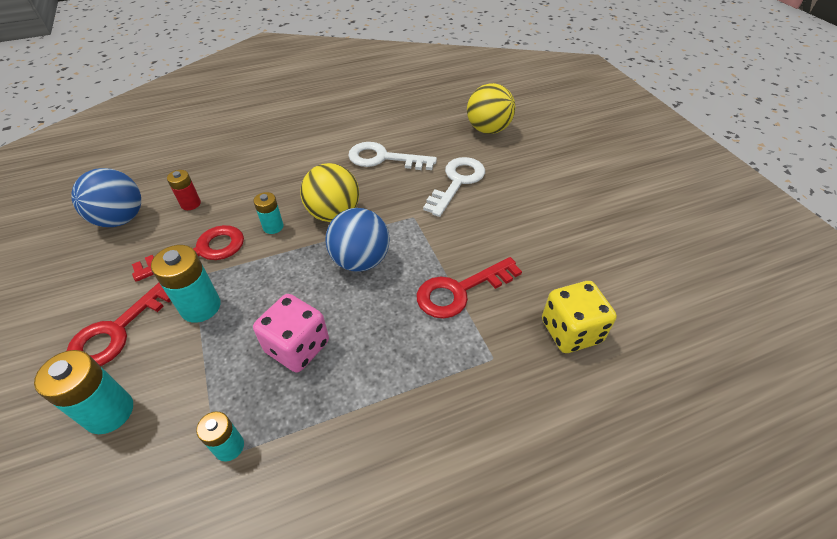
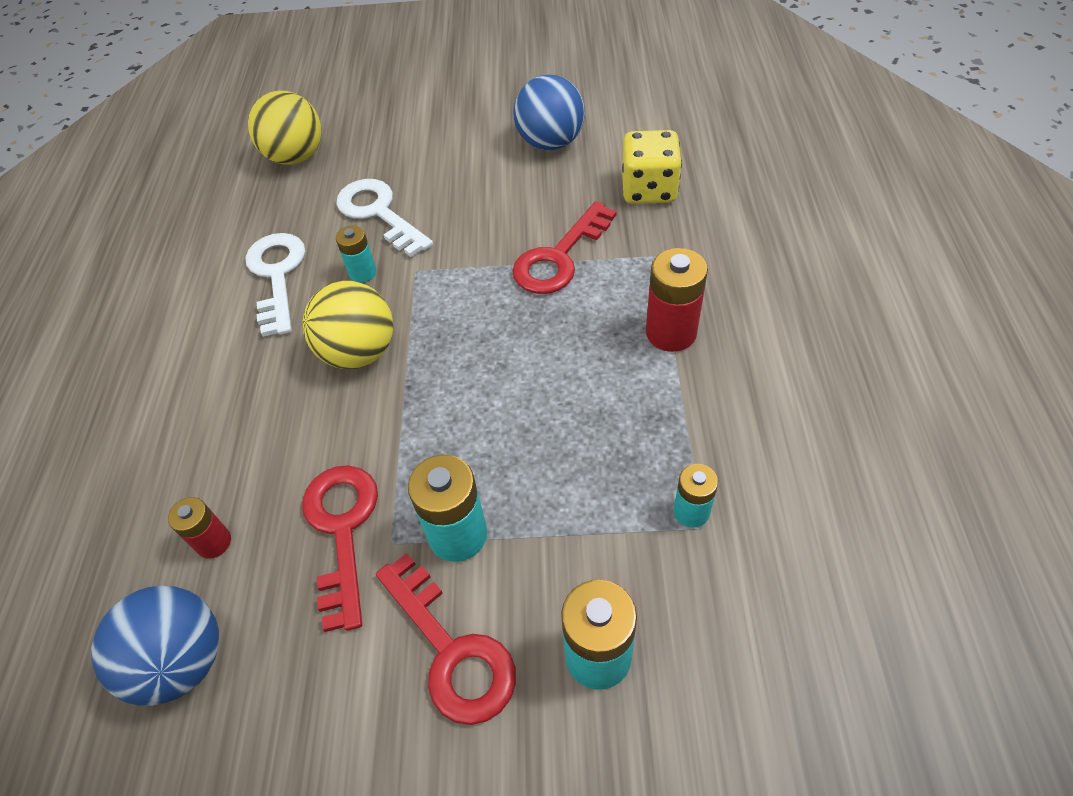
camera: 65 degrees left, 5 degrees up
(273, 227) = (342, 429): turquoise battery -> turquoise battery (363, 273)
(297, 347) = (575, 426): pink dice -> none
(360, 260) = (464, 339): blue ball -> blue ball (550, 143)
(383, 158) = (277, 275): white key -> white key turned 135 degrees clockwise
(408, 389) = (671, 332): none -> red battery
(460, 291) = (559, 257): red key -> red key turned 45 degrees clockwise

